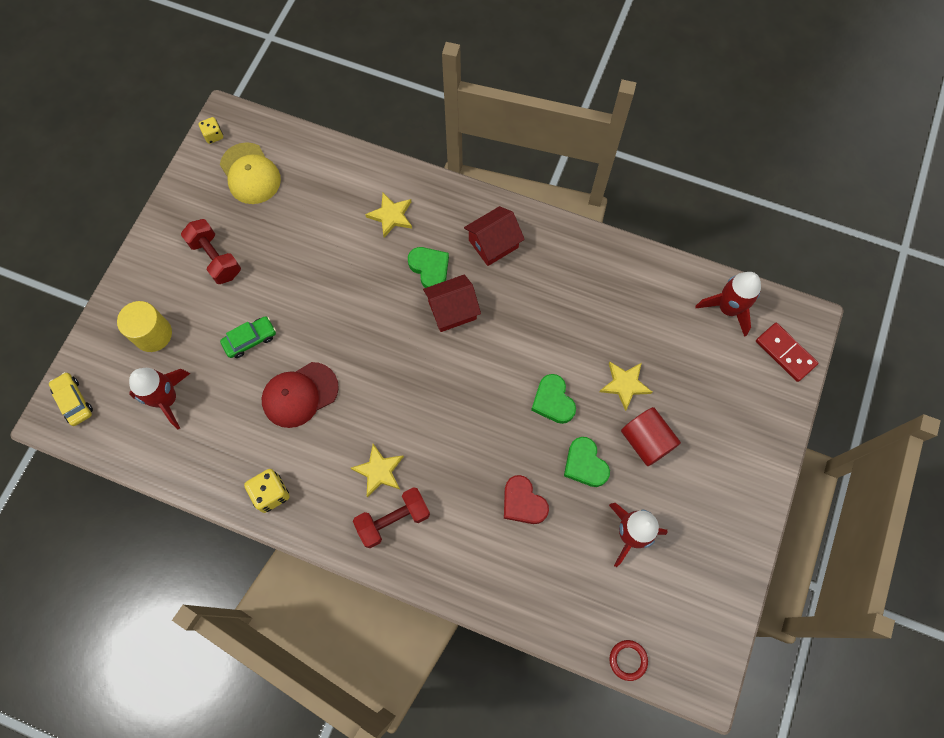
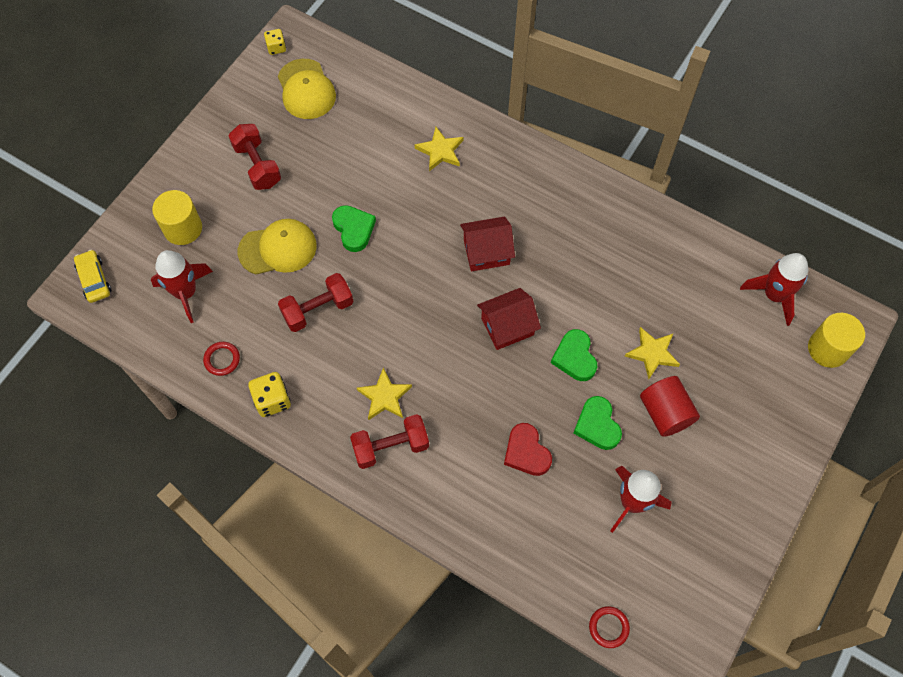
camera: 10 degrees right, 5 degrees down
(215, 461) = (222, 359): none -> red ring
(250, 340) = (278, 248): green car -> yellow cap
(300, 395) = (318, 309): red cap -> red dumbbell
(430, 269) = (470, 208): green heart -> green heart (354, 229)
(493, 244) = (540, 194): red house -> red house (507, 326)
(785, 353) = (828, 349): red domino -> yellow cylinder

